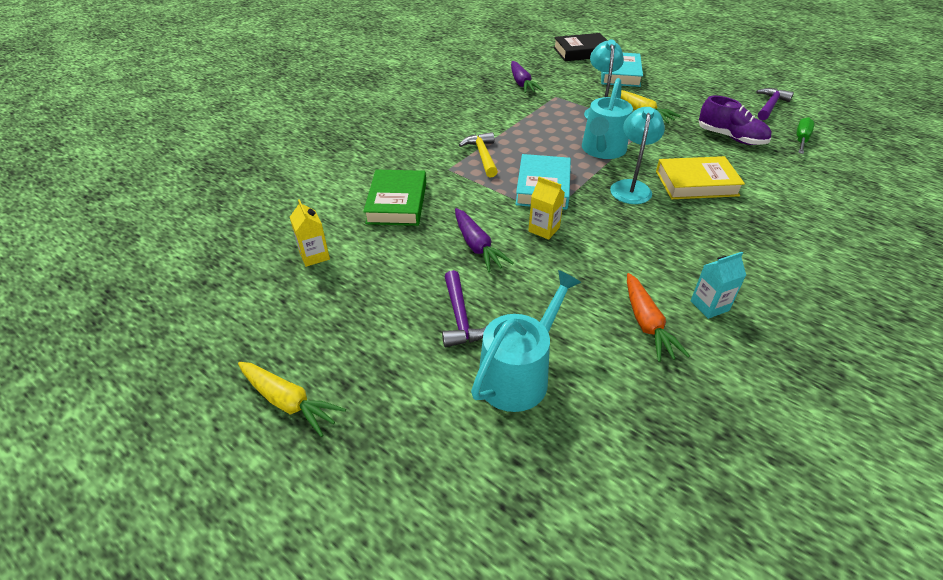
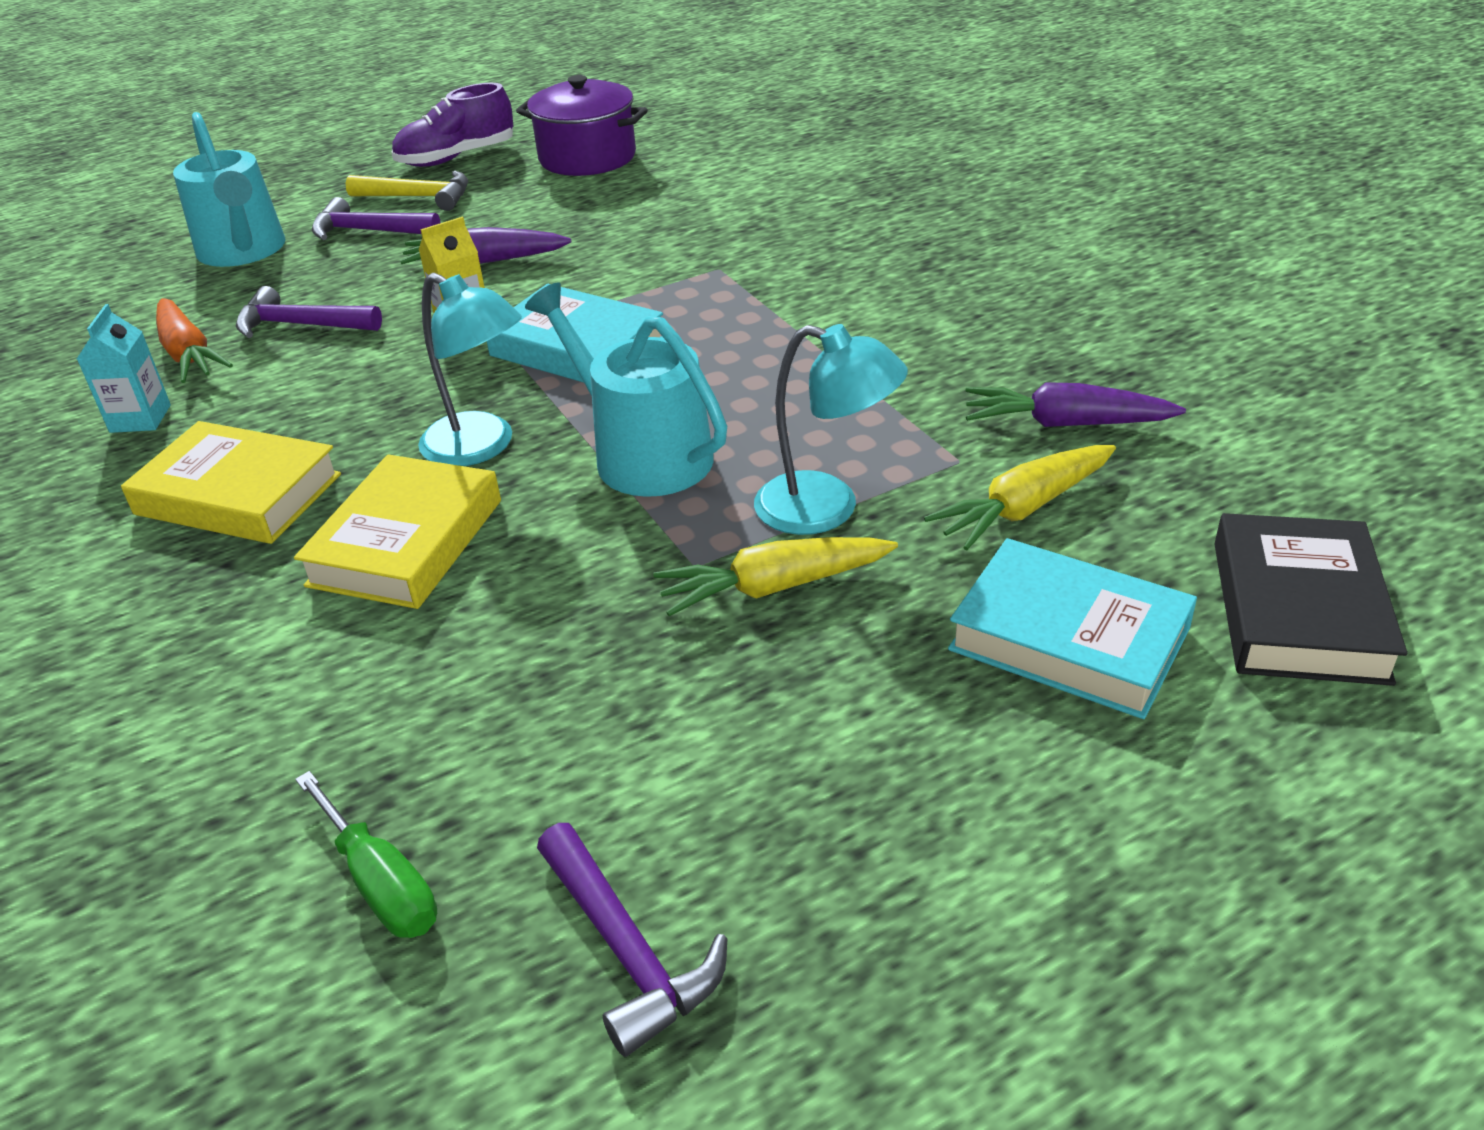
camera: 115 degrees right, 5 degrees down
(288, 402) = (374, 140): yellow carrot -> yellow carrot (1023, 508)
(314, 256) = (587, 158): yellow carton -> purple pot
(397, 203) = (655, 216): green book -> none
(482, 155) = (738, 307): yellow hammer -> yellow hammer (419, 197)
(586, 290) = (300, 325): none -> purple hammer
(646, 323) = (188, 354): orange carrot -> orange carrot turned 135 degrees counterclockwise
(718, 238) = (238, 494): none -> yellow book
(730, 138) = (522, 708): purple shoe -> purple shoe (457, 157)

